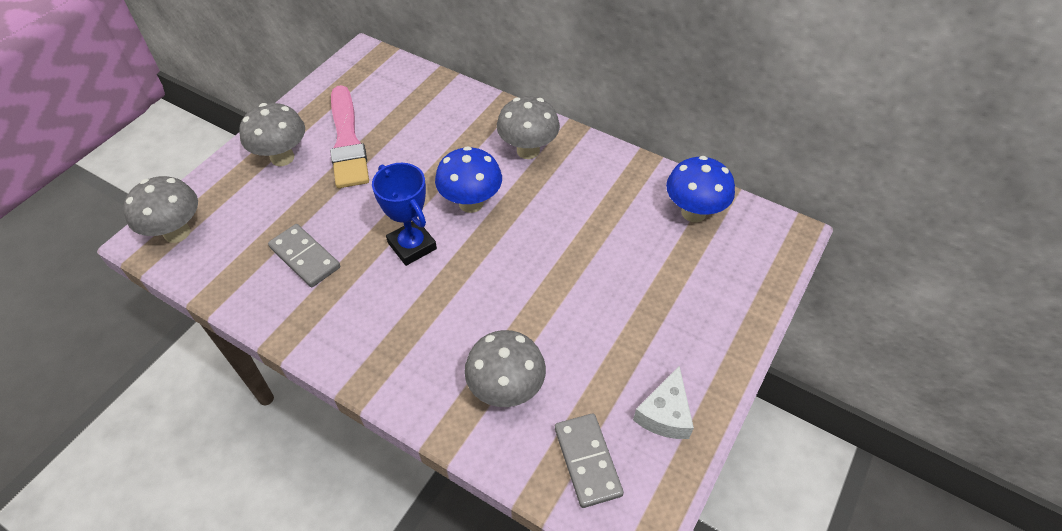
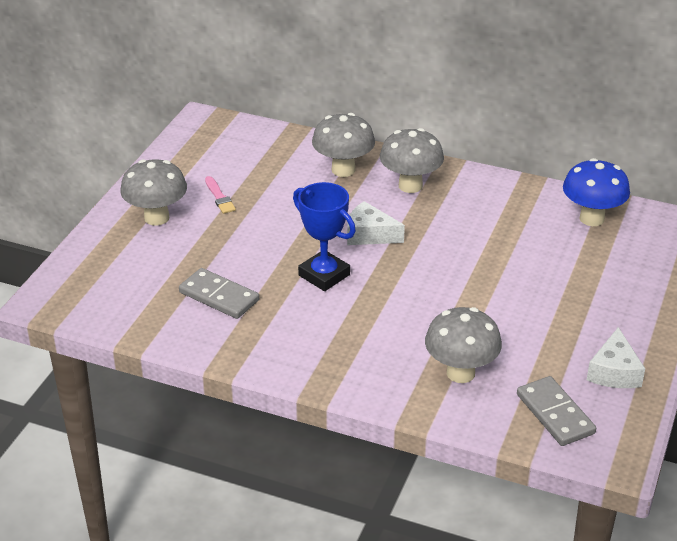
camera: 10 degrees left, 15 degrees down
(177, 232) = (75, 291): grey mushroom -> grey mushroom (343, 170)
(347, 141) = (219, 197): pink brush -> pink brush, size x0.42
(471, 203) = (369, 234): blue mushroom -> white cheese

